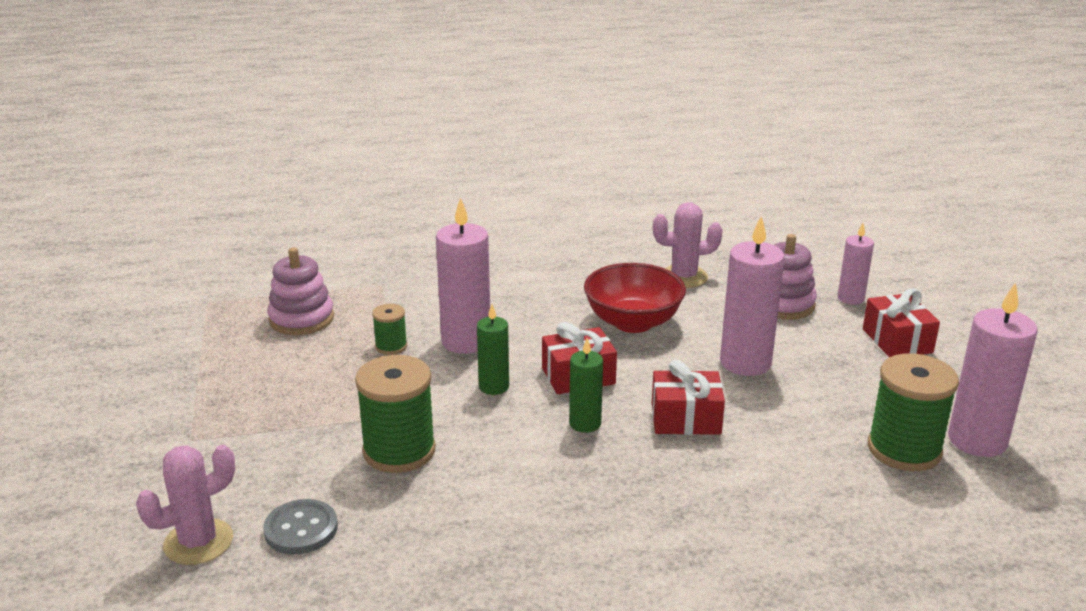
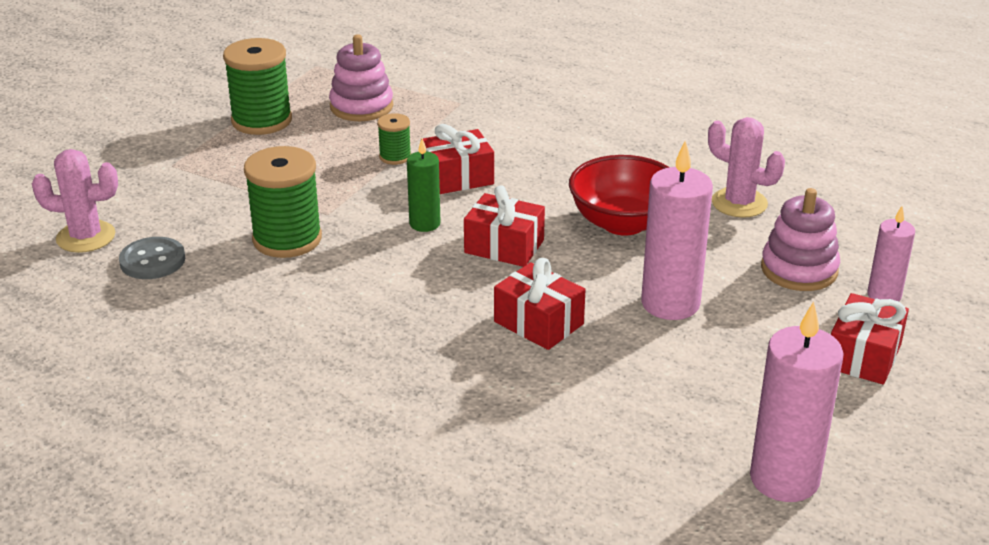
camera: 40 degrees right, 5 degrees up
(466, 341) = (457, 178): pink candle -> red gift
(585, 423) = (451, 286): green candle -> none
(904, 449) = (695, 448): green spool -> green spool (261, 121)

